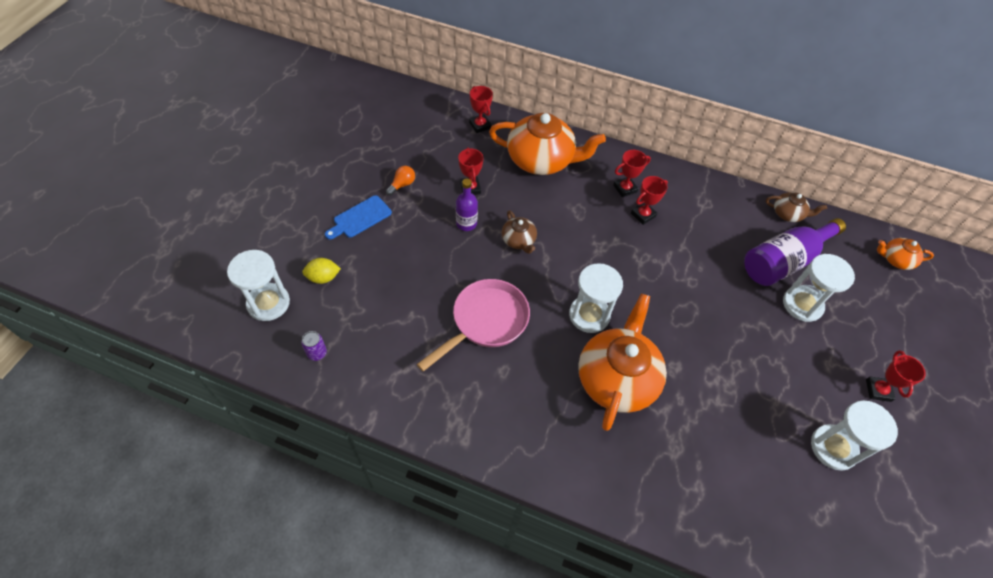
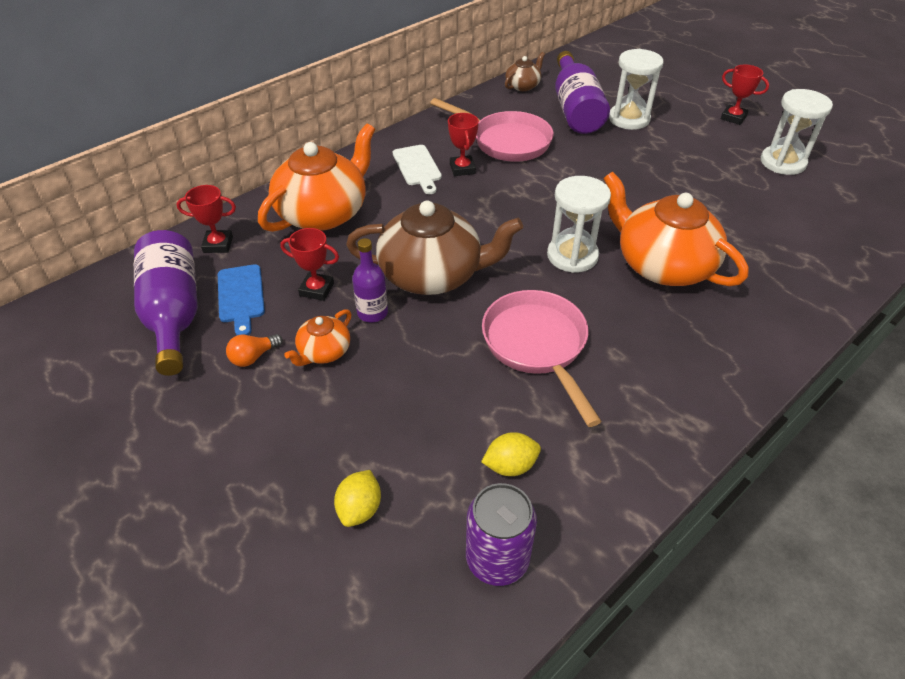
camera: 60 degrees left, 10 degrees down
(268, 303) = (364, 607): white hourglass -> none
(317, 353) = (497, 559): purple can -> purple can, size x1.90
(360, 218) = (277, 426): blue cutting board -> blue cutting board (241, 296)
(382, 338) = (510, 466): none -> yellow lemon
(402, 185) = (253, 357): orange light bulb -> orange light bulb turned 105 degrees counterclockwise
(415, 135) = (174, 313): none -> purple bottle
(518, 240) = (432, 274): brown teapot -> brown teapot, size x2.10
(625, 188) = (417, 167): red trophy -> white cutting board
(698, 229) = (506, 141): none -> pink pan
(895, 259) = (607, 56): orange teapot -> orange teapot (323, 352)

